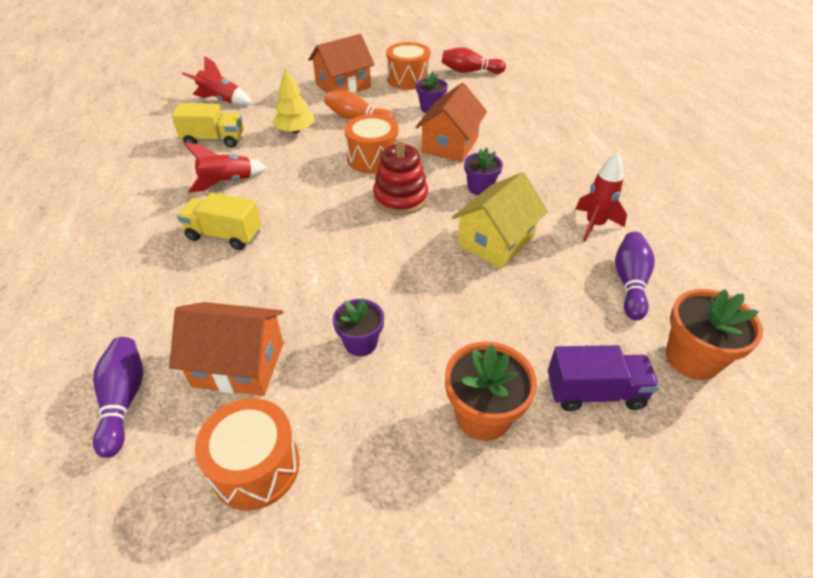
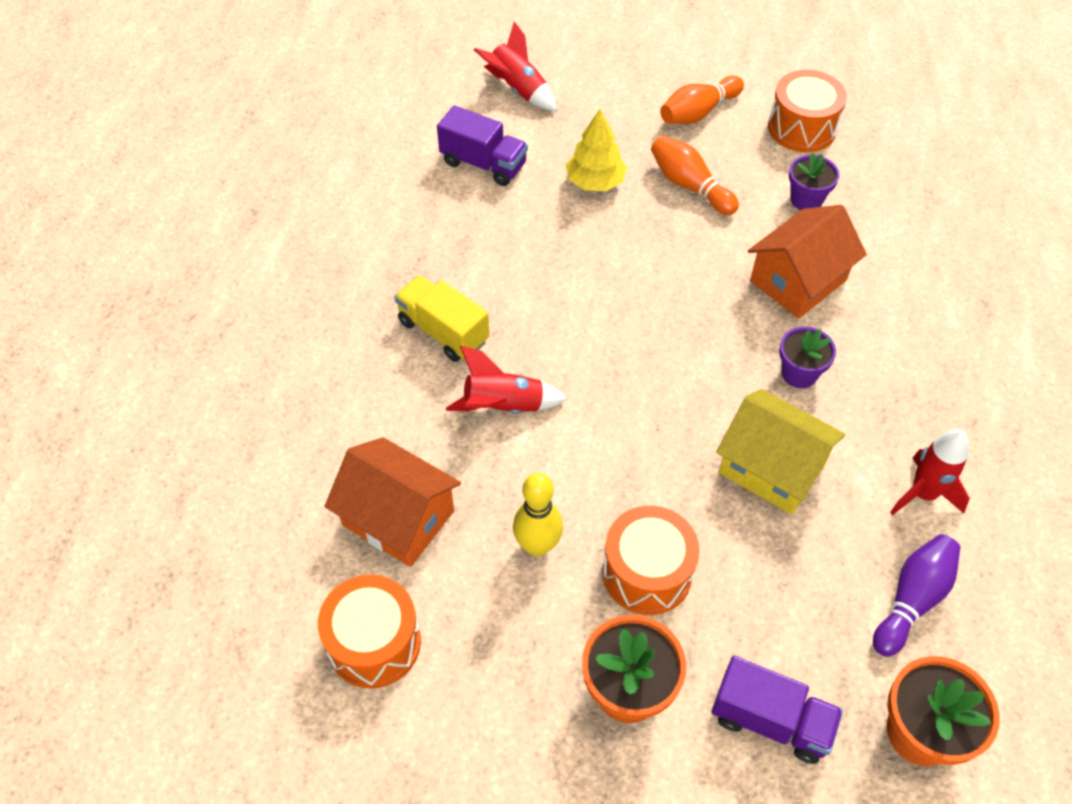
camera: 25 degrees right, 10 degrees up
(123, 400) = (274, 513): purple bowling pin -> none
(214, 140) = (483, 164): yellow truck -> purple truck
(227, 182) = (475, 246): red rocket -> red rocket (503, 406)
(343, 86) = (698, 112): orange house -> orange bowling pin
(361, 343) = (537, 545): purple flower pot -> yellow bowling pin
(373, 158) = (678, 268): orange drum -> orange drum (647, 573)
(400, 198) = (682, 352): red stacking toy -> none
(469, 71) = (907, 141): red bowling pin -> none
(496, 241) = (772, 468): yellow house -> yellow house turned 60 degrees clockwise

